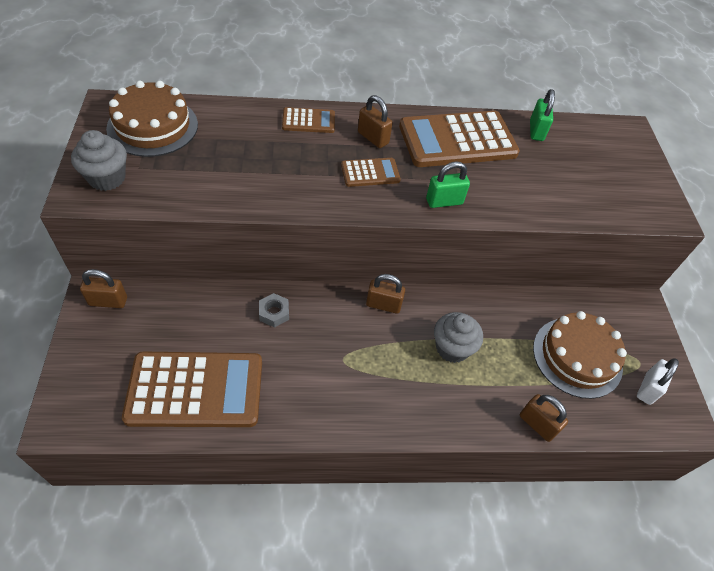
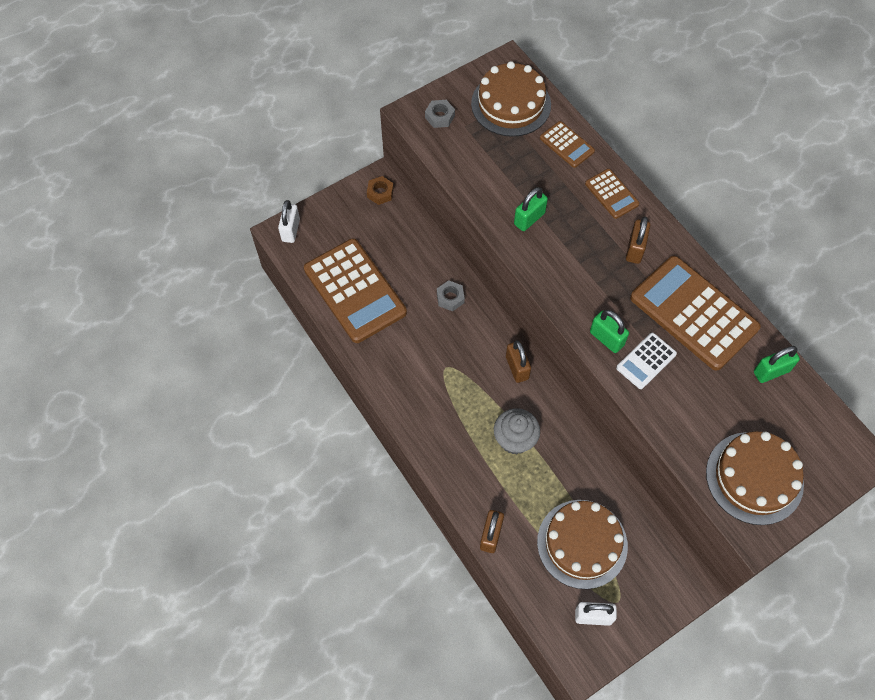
camera: 65 degrees right, 10 degrees up
(64, 410) = (291, 230): none -> white padlock
(107, 178) = (439, 117): grey cupcake -> grey nut
(108, 301) = (380, 193): brown padlock -> brown nut
(283, 182) = (529, 219): none -> green padlock
(370, 173) = (591, 270): brown calculator -> brown calculator (567, 145)
(482, 190) = (646, 361): none -> white calculator
(622, 189) = (754, 478): none -> brown cake

